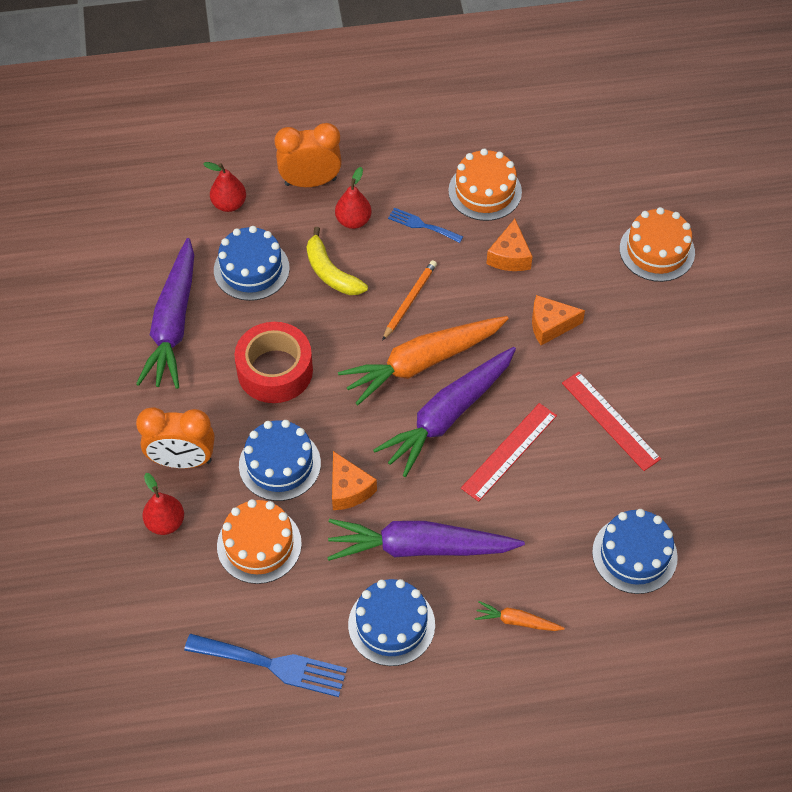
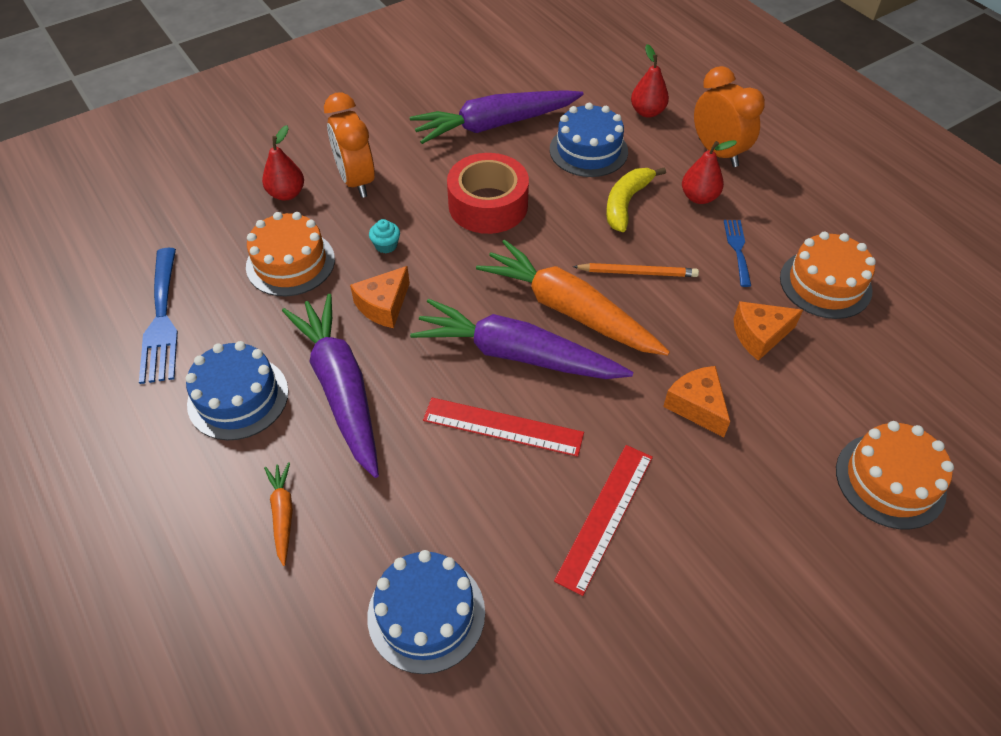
camera: 65 degrees right, 5 degrees down
(279, 464) = (386, 245): blue cake -> turquoise cupcake

